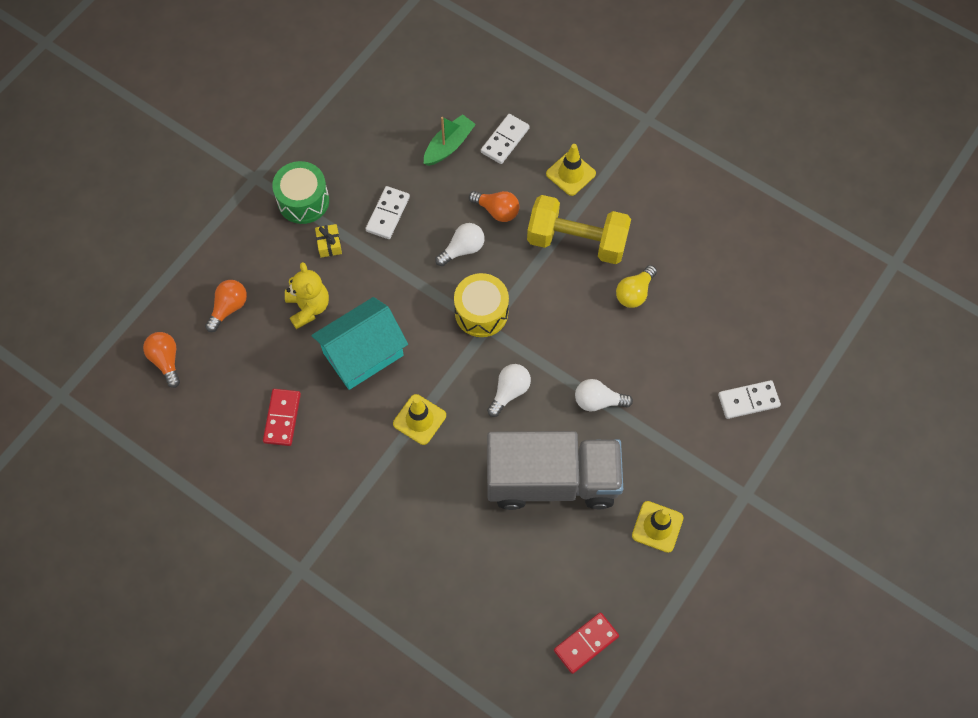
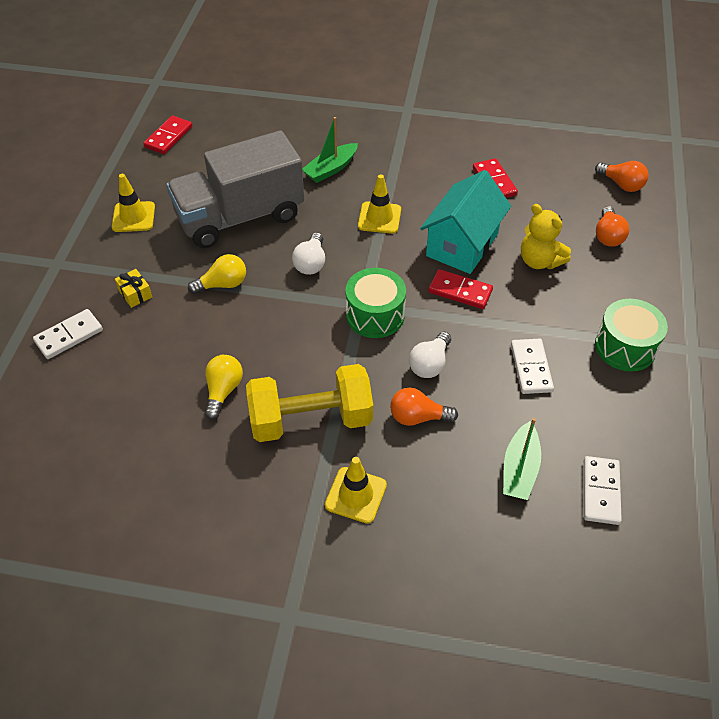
camera: 155 degrees right, 15 degrees down
(329, 244) = (565, 318): yellow gift -> yellow gift (135, 294)
(397, 305) = (460, 291): none -> red domino
(433, 509) = (331, 169): none -> green boat
(481, 312) = (375, 315): yellow drum -> green drum
(505, 140) = (458, 504): white domino -> white domino (601, 492)
(598, 401) = (223, 284): white light bulb -> yellow light bulb

